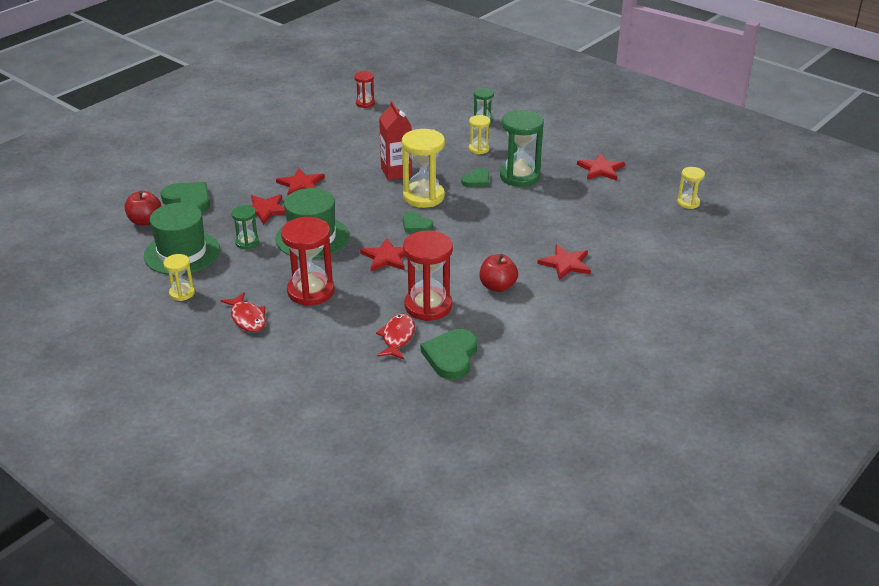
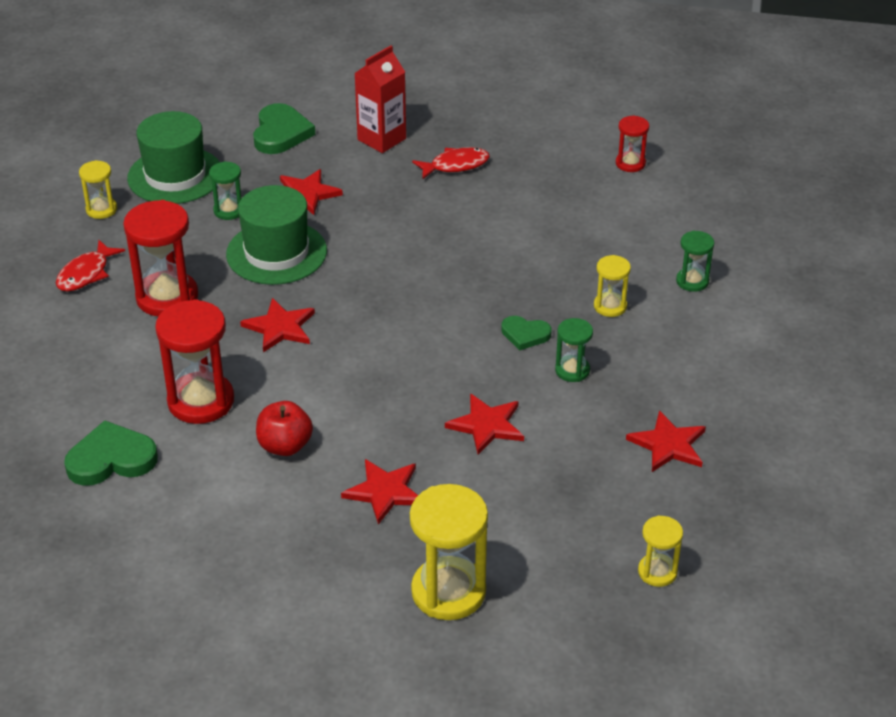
camera: 60 degrees right, 5 degrees up
(145, 221) = (216, 124): red apple -> none
(301, 184) = (384, 196): red star -> red star (487, 425)
(396, 172) = (482, 258): red carton -> red carton (381, 139)
(397, 337) = (121, 400): red fish -> red fish (455, 165)
(416, 225) = (370, 323): green heart -> none
(423, 197) = (442, 304): yellow hourglass -> yellow hourglass (448, 592)
(519, 176) = (572, 370): green hourglass -> green hourglass, size x0.53

